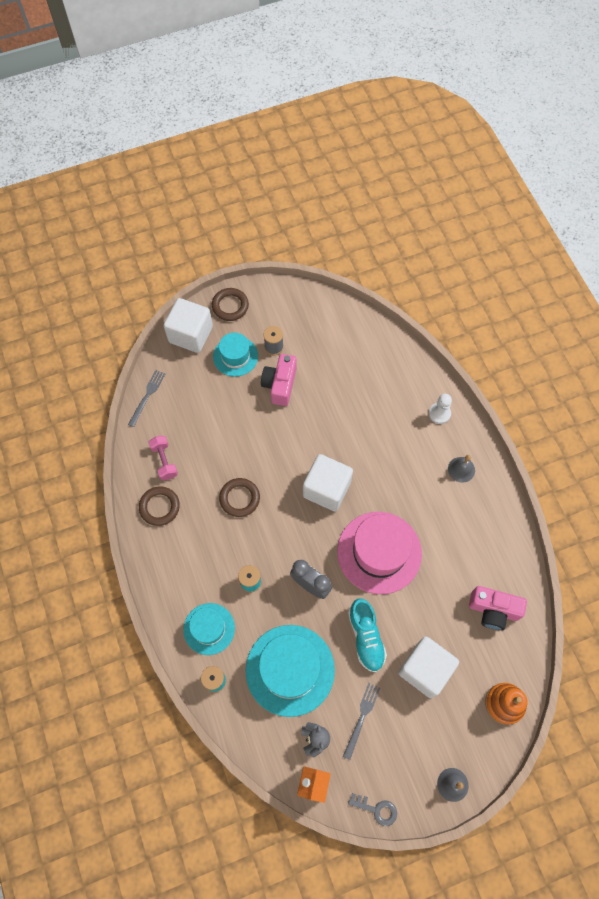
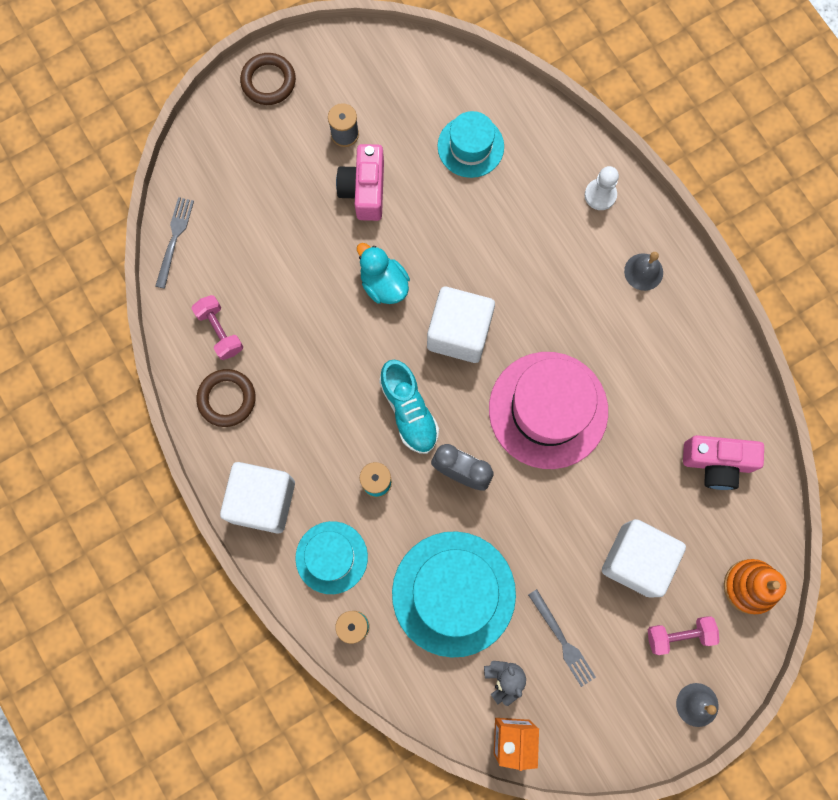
camera: 10 degrees left, 10 degrees up
(190, 334) = (219, 135): white cube -> white cube (262, 501)
(235, 356) = (291, 157): turquoise hat -> turquoise hat (470, 146)
(239, 498) = (338, 367): brown ring -> none
(281, 448) = (384, 284): none -> turquoise duck
(361, 718) = (562, 640): grey fork -> grey fork turned 135 degrees clockwise
(366, 637) = (549, 531): turquoise shoe -> turquoise shoe (409, 411)
(376, 809) = (602, 755): grey key -> none
(447, 730) = (679, 635): none -> pink dumbbell

